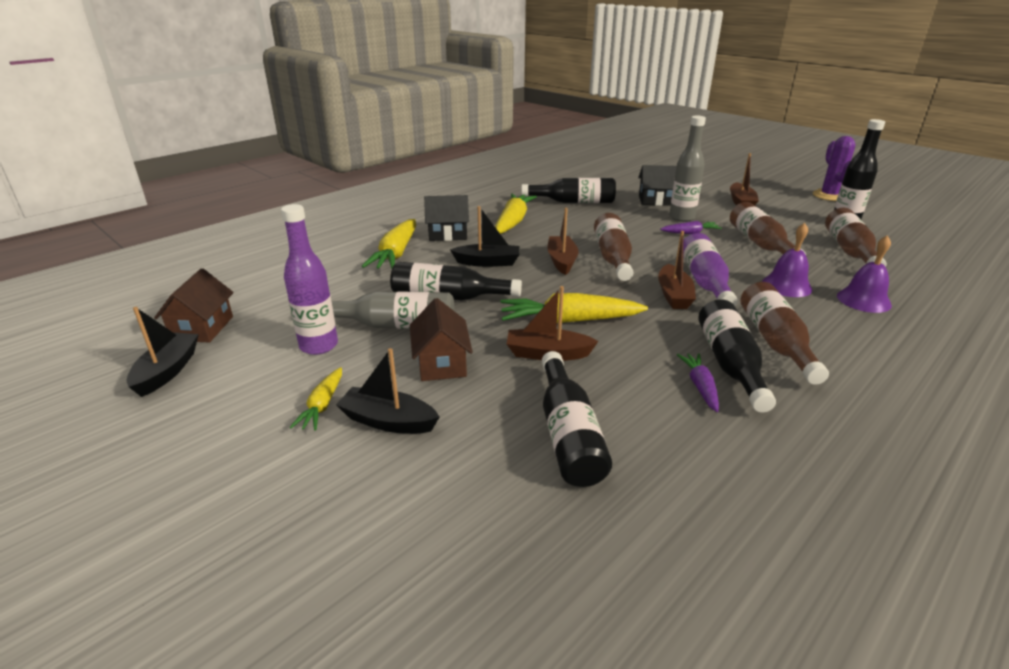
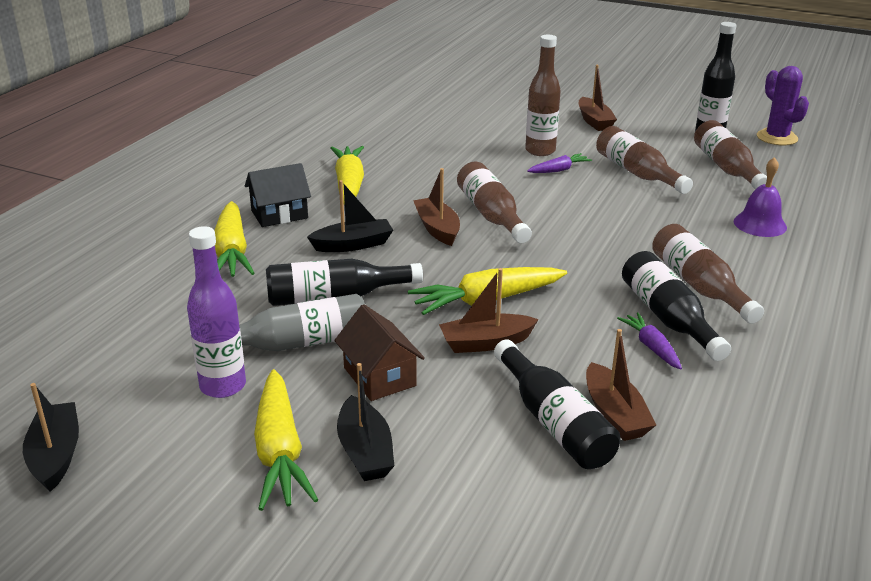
camera: 20 degrees left, 0 degrees up
(202, 328) = (54, 394): brown house -> none
(322, 405) = (280, 451): yellow carrot -> yellow carrot, size x1.81
(388, 421) = (365, 451): black boat -> black boat turned 105 degrees counterclockwise
(573, 202) = (405, 146): black bottle -> none
(656, 200) = (501, 131): black house -> none
(674, 295) = (579, 251): brown boat -> brown boat (614, 414)
(681, 217) = (540, 151): grey bottle -> brown bottle
(704, 282) = (602, 229): purple bottle -> none
(786, 285) = (683, 220): purple bell -> none
(829, 196) = (681, 100): purple cactus -> purple cactus (777, 138)

